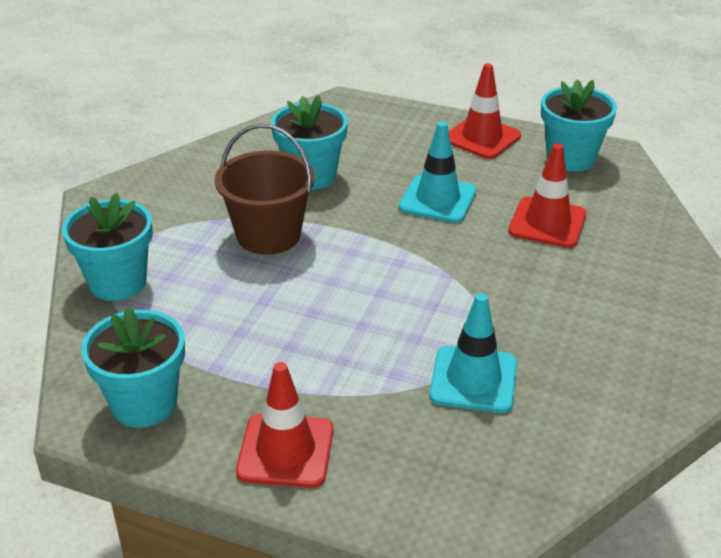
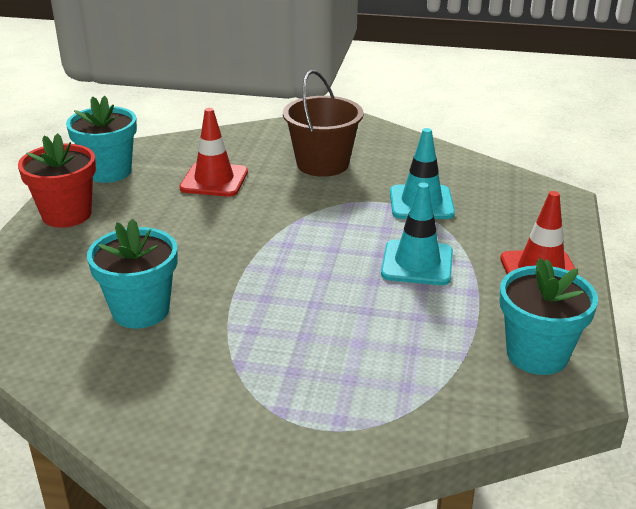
camera: 100 degrees left, 5 degrees down
(118, 282) = (373, 417): turquoise flower pot -> none
(268, 235) = (259, 323): brown bucket -> brown bucket (322, 164)
(437, 199) = (182, 231): turquoise traffic cone -> turquoise traffic cone (417, 263)
(482, 138) = (67, 215): red traffic cone -> red flower pot

